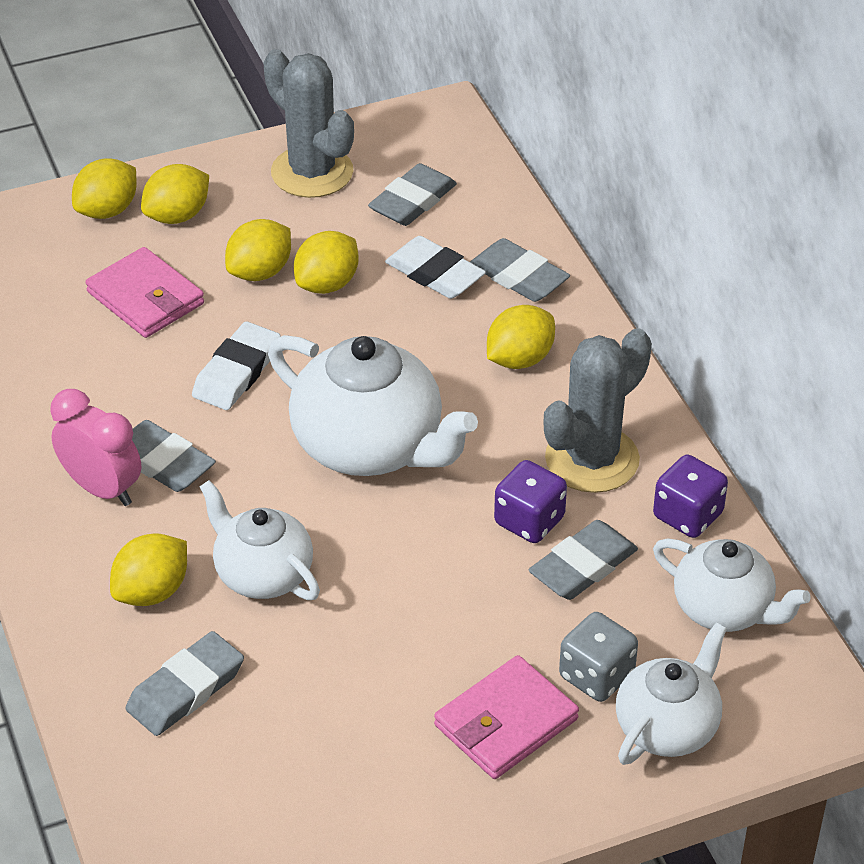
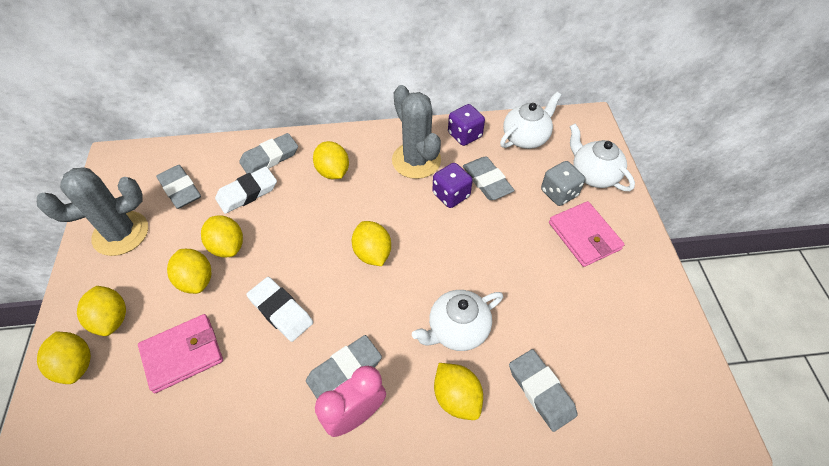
camera: 75 degrees left, 10 degrees up
(370, 446) = (372, 253): white teapot -> yellow lemon

